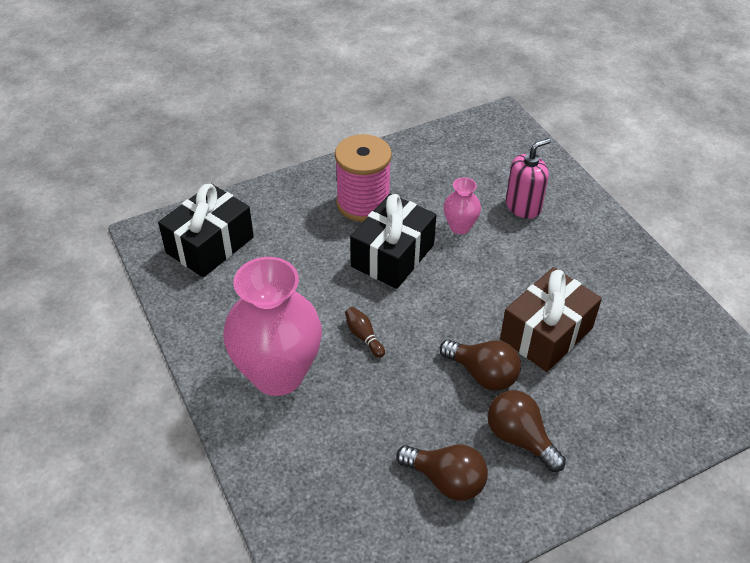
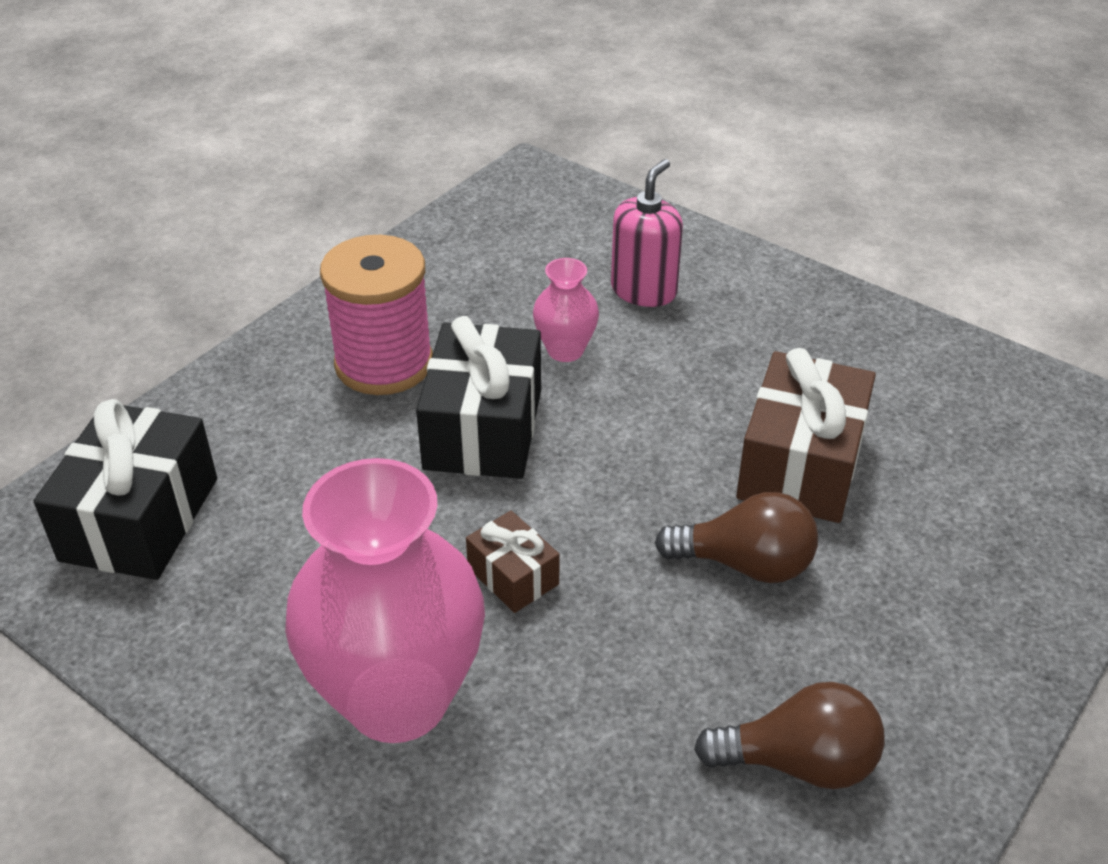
camera: 25 degrees left, 5 degrees down
(364, 336) = (513, 576): brown bowling pin -> brown gift
(520, 438) = (868, 643): brown light bulb -> none

